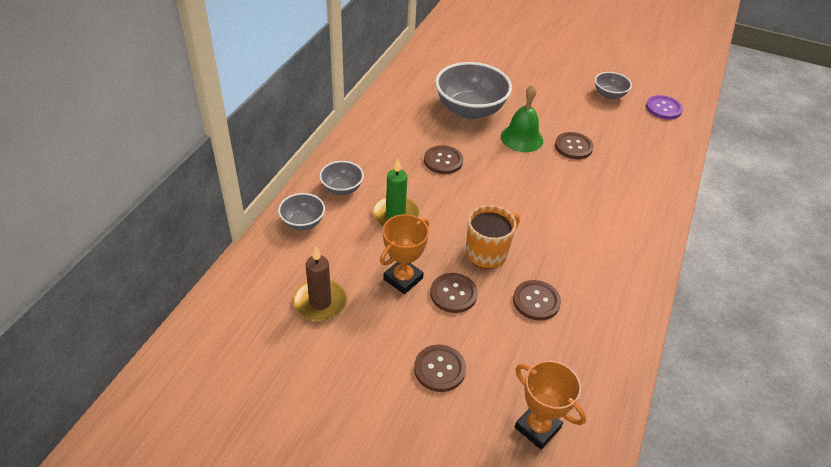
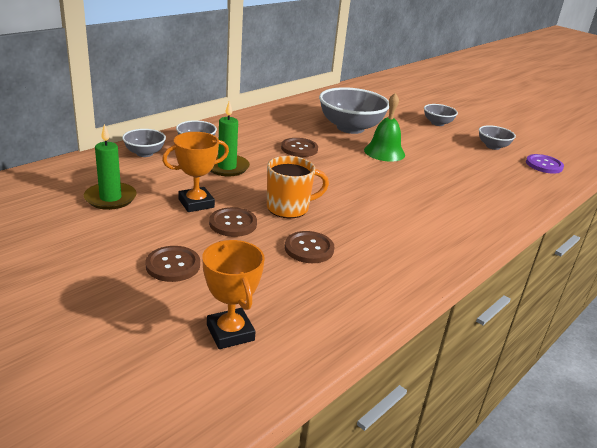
camera: 20 degrees right, 15 degrees down
(320, 302) = (110, 198): brown candle -> green candle
(544, 74) = (437, 123): none -> grey bowl
(573, 147) = (431, 167): brown button -> none

